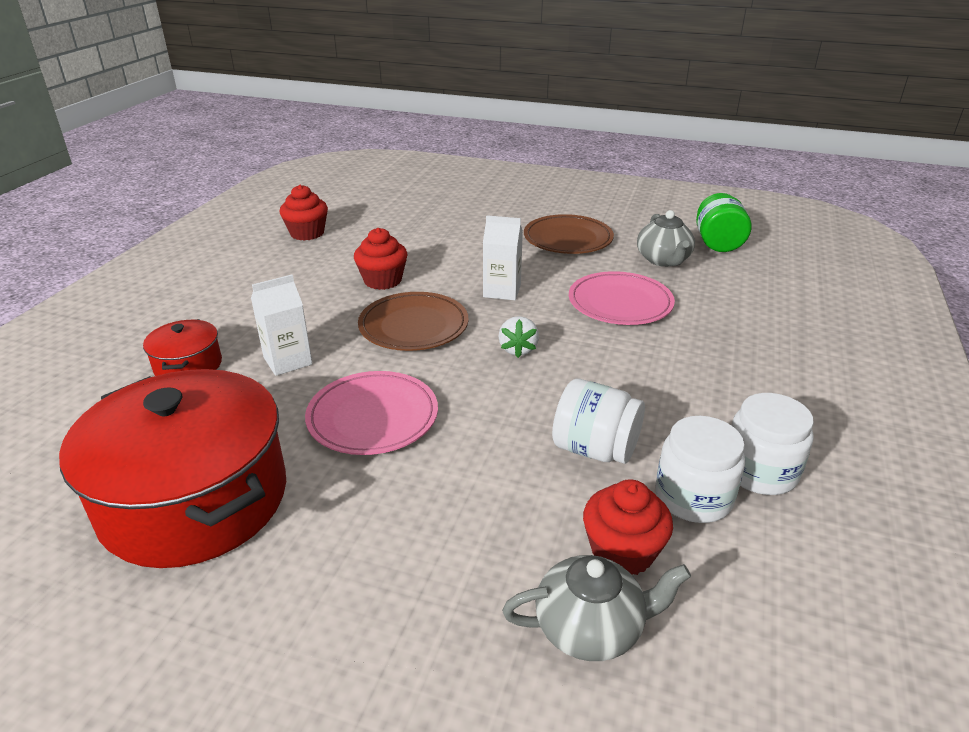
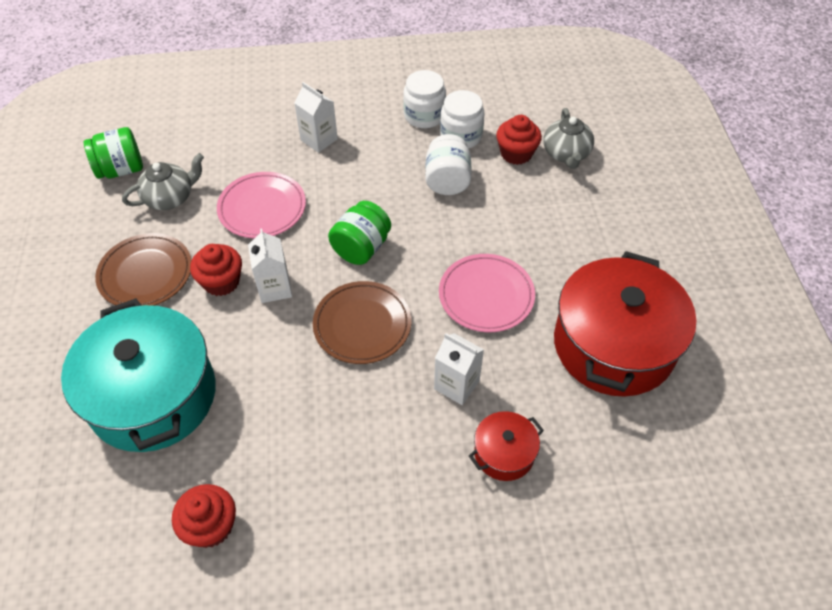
camera: 115 degrees left, 20 degrees up
(382, 280) = (294, 386): red cupcake -> red cupcake (221, 282)
(436, 228) = (153, 396): none -> turquoise pot
(518, 349) = (361, 248): white strawberry -> green jar
(590, 628) = (566, 154): grey teapot -> grey teapot turned 150 degrees counterclockwise
(728, 361) = (319, 139): none -> white carton

